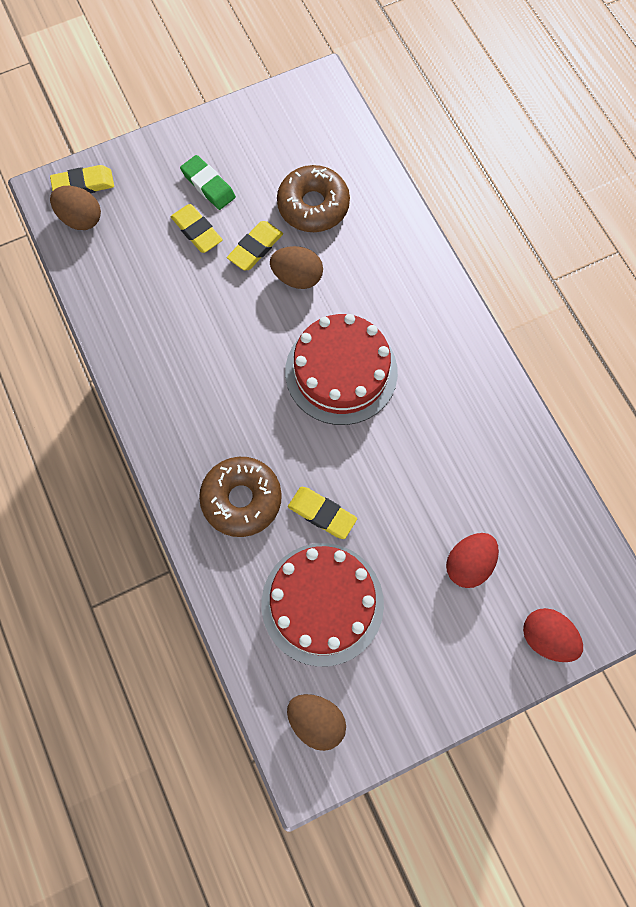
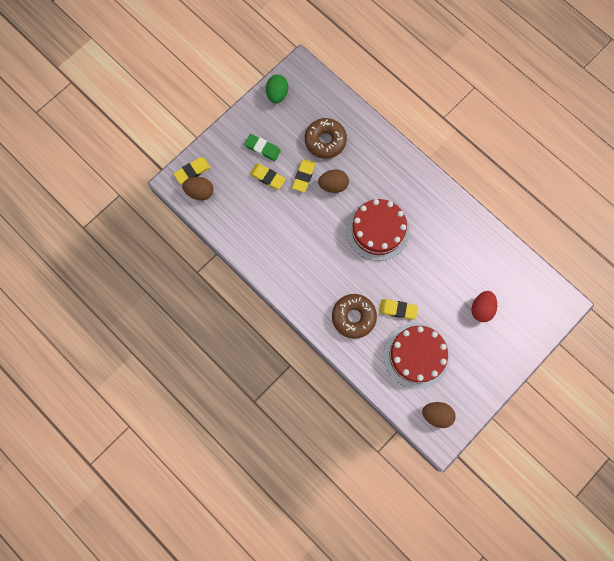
camera: 20 degrees left, 5 degrees up
(266, 113) = (277, 94): none -> green egg
(546, 637) = (532, 332): red egg -> none

